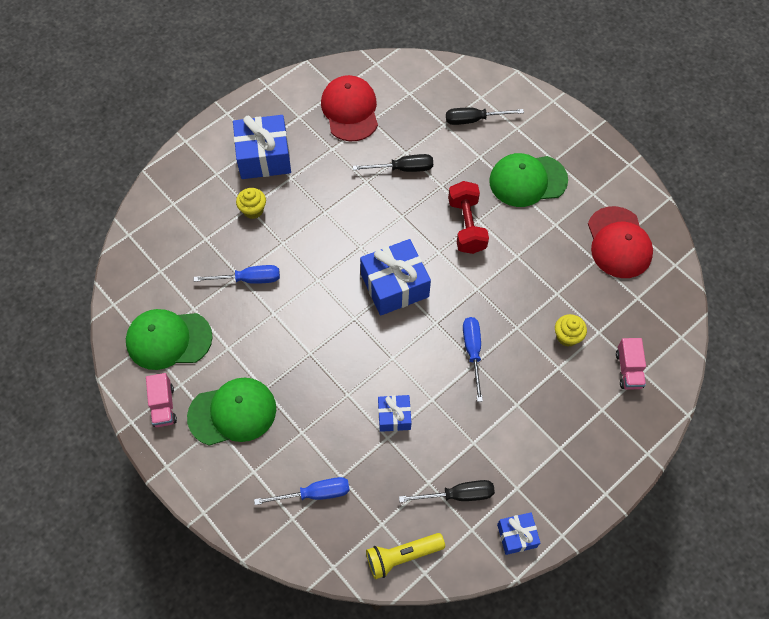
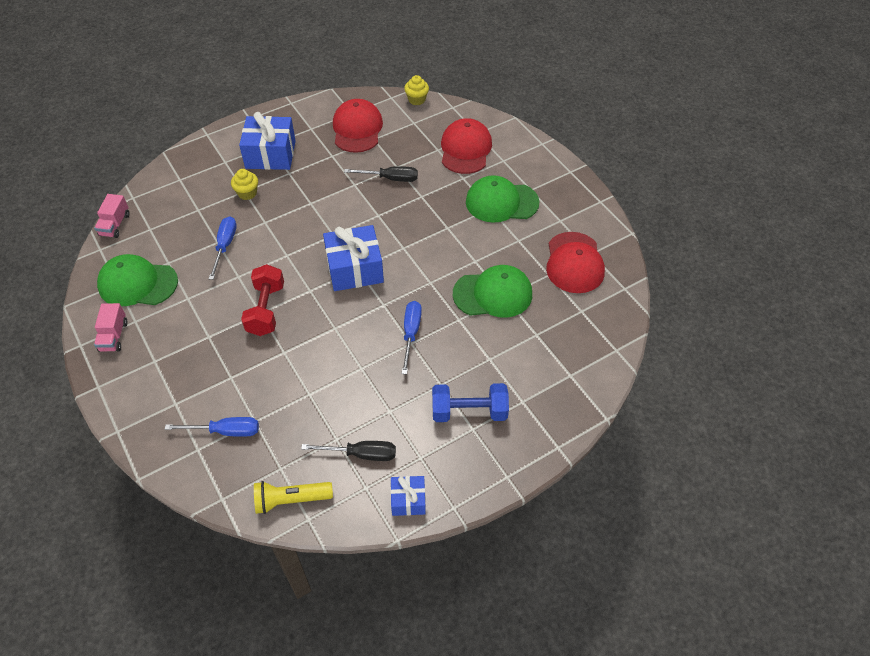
camera: 10 degrees right, 10 degrees down
(232, 412) = (173, 351): green cap -> green cap (493, 294)
(248, 279) = (225, 246): blue screwdriver -> blue screwdriver turned 90 degrees counterclockwise
(394, 416) = (321, 377): blue gift -> none
(466, 226) = (435, 230): red dumbbell -> red dumbbell (266, 310)
(474, 120) = (465, 149): black screwdriver -> red cap
(552, 430) = (469, 411): none -> blue dumbbell
(567, 336) = (505, 333): yellow cupcake -> yellow cupcake (416, 100)
(628, 370) = (557, 370): pink truck -> pink truck (115, 225)

